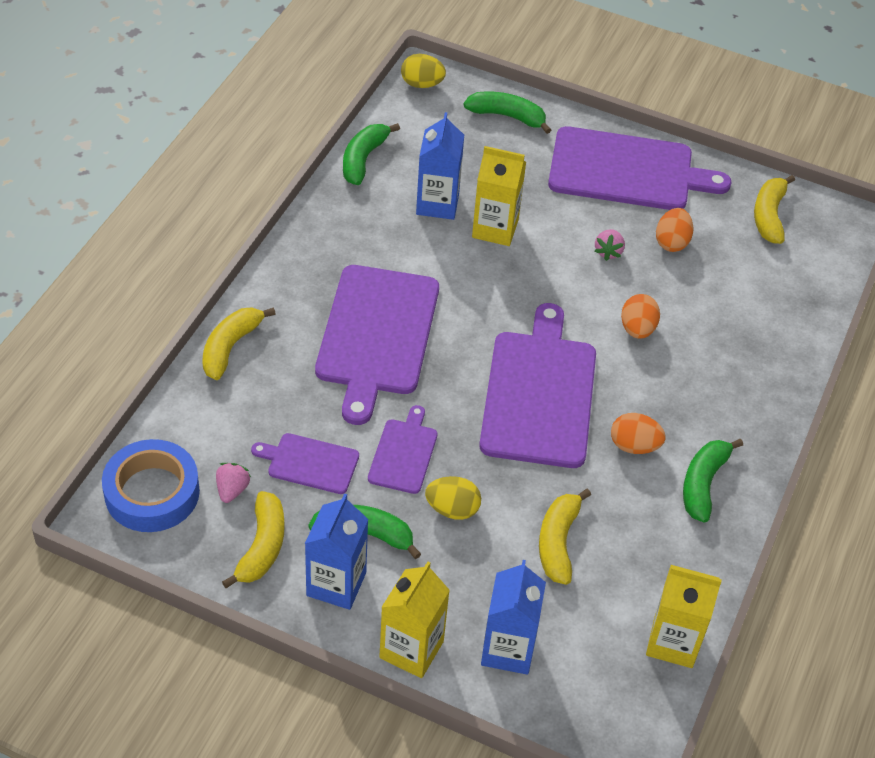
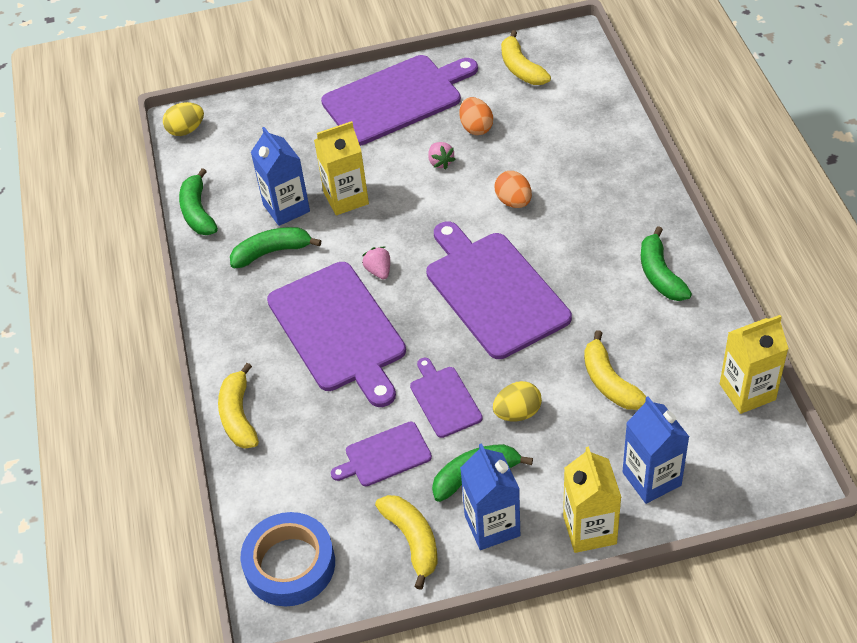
camera: 30 degrees left, 0 degrees up
(232, 490) = (348, 517): pink strawberry -> pink strawberry (379, 271)
(507, 116) = (273, 114): green banana -> green banana (272, 252)
(634, 446) = (591, 281): orange egg -> none

